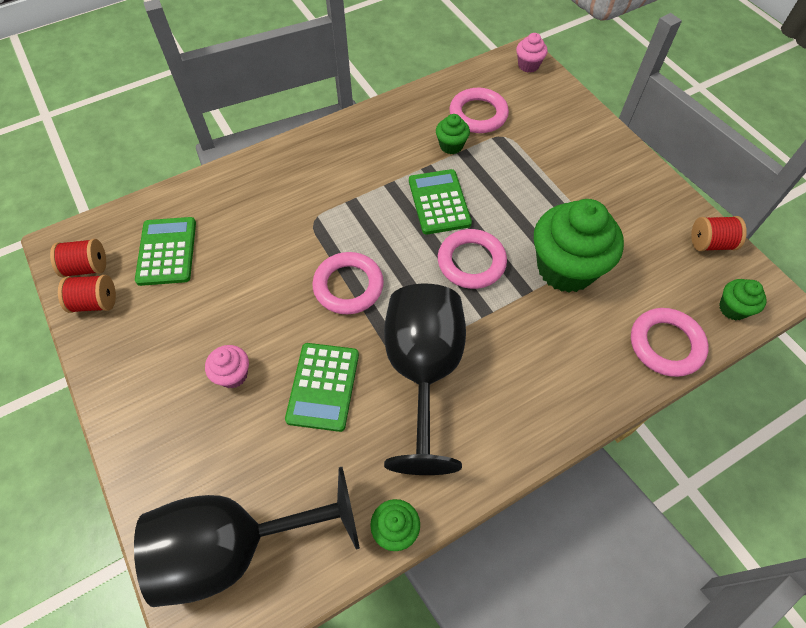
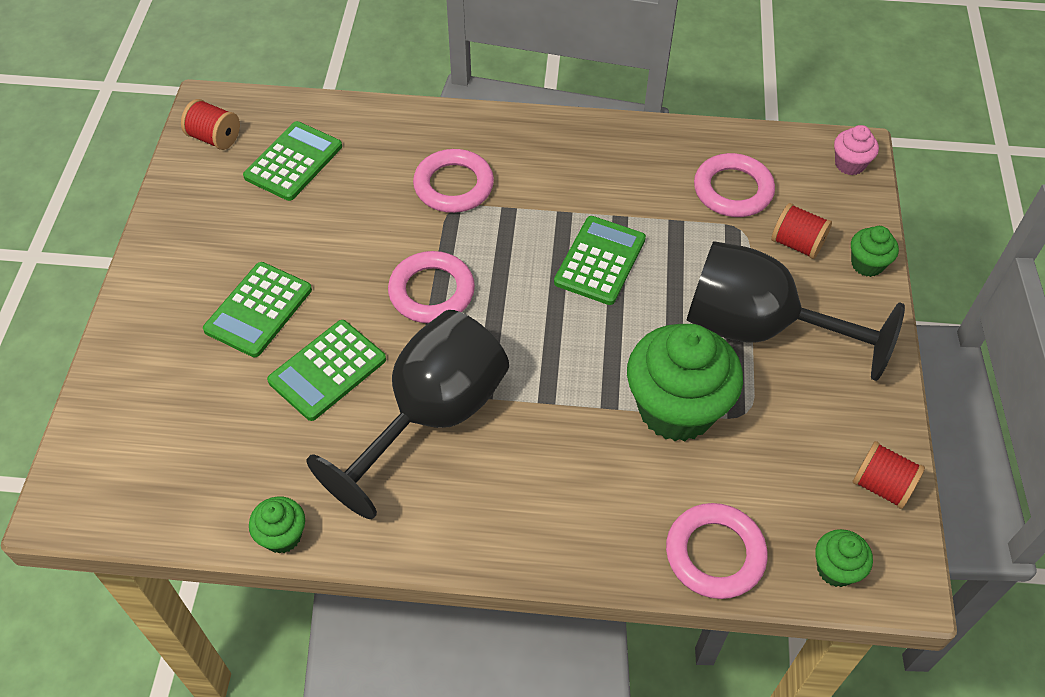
camera: 35 degrees right, 5 degrees down
(95, 302) = (197, 174): red spool -> red spool (797, 244)
(233, 375) = (258, 310): pink cupcake -> green calculator
(236, 546) = (143, 456): black goblet -> black goblet (758, 328)
(451, 146) = (669, 208): green cupcake -> green cupcake (867, 264)
(471, 262) = (578, 341): pink ring -> pink ring (453, 185)

